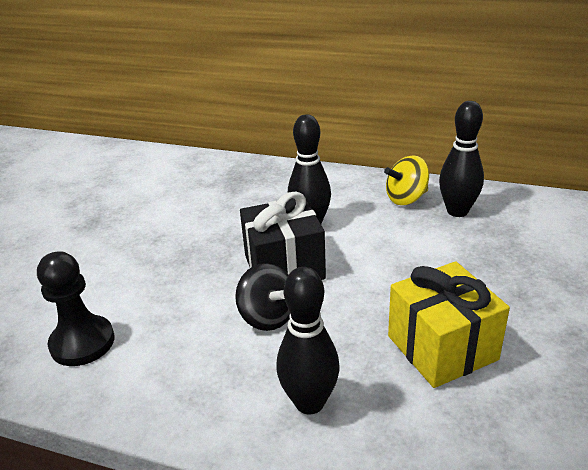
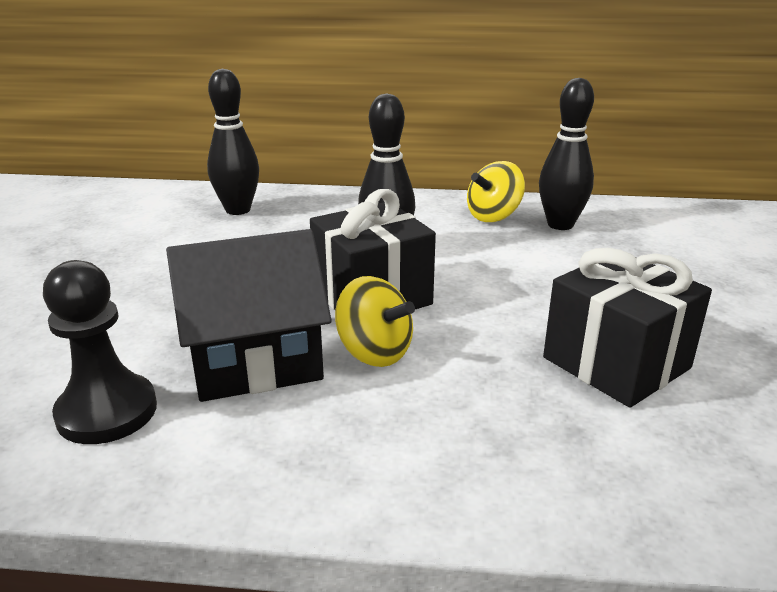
camera: 15 degrees left, 5 degrees down
(185, 313) = (254, 360): none -> black house
(268, 317) = (374, 352): black spinning top -> yellow spinning top
(309, 402) = (476, 445): black bowling pin -> black bowling pin (238, 210)
(442, 348) = (616, 363): yellow gift -> black gift

